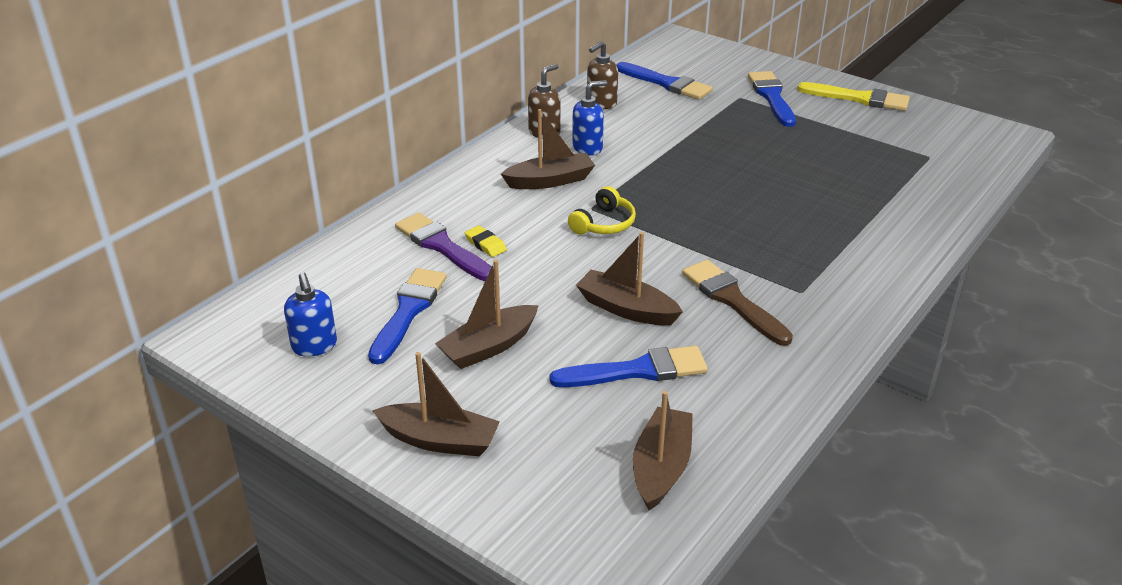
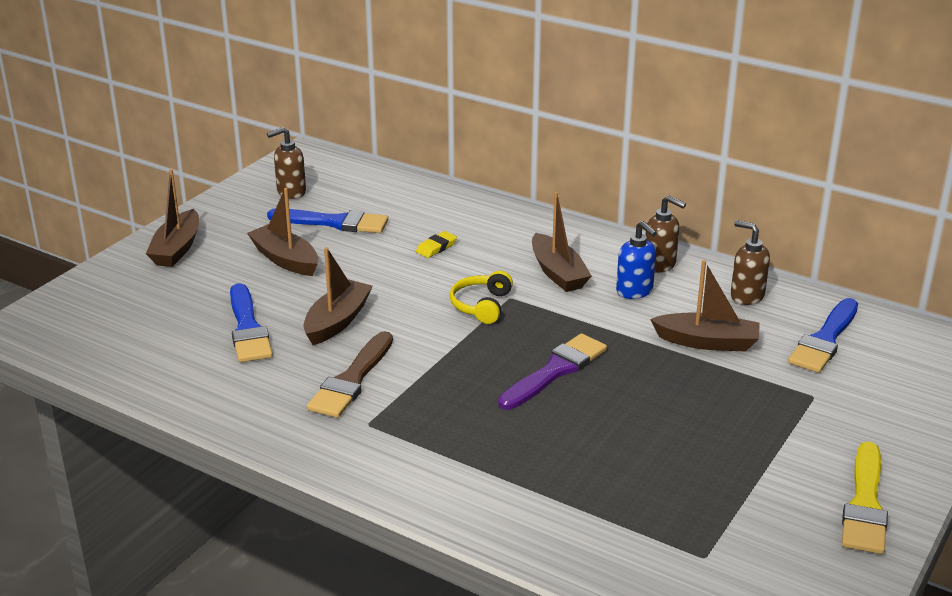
camera: 85 degrees right, 5 degrees down
(314, 346) = (291, 192): blue soap dispenser -> brown soap dispenser
(442, 246) = (431, 228): purple brush -> purple brush (555, 371)
(604, 223) = (481, 305): yellow headphones -> yellow headphones turned 75 degrees clockwise
(661, 467) = (126, 341): brown boat -> brown boat (707, 342)
(732, 300) = (352, 380): brown brush -> brown brush turned 150 degrees clockwise
(771, 97) = (828, 423): blue brush -> none

